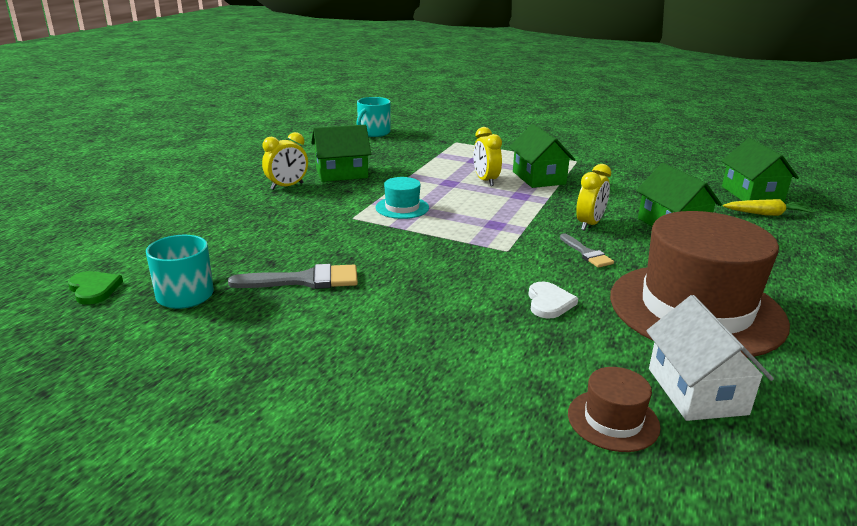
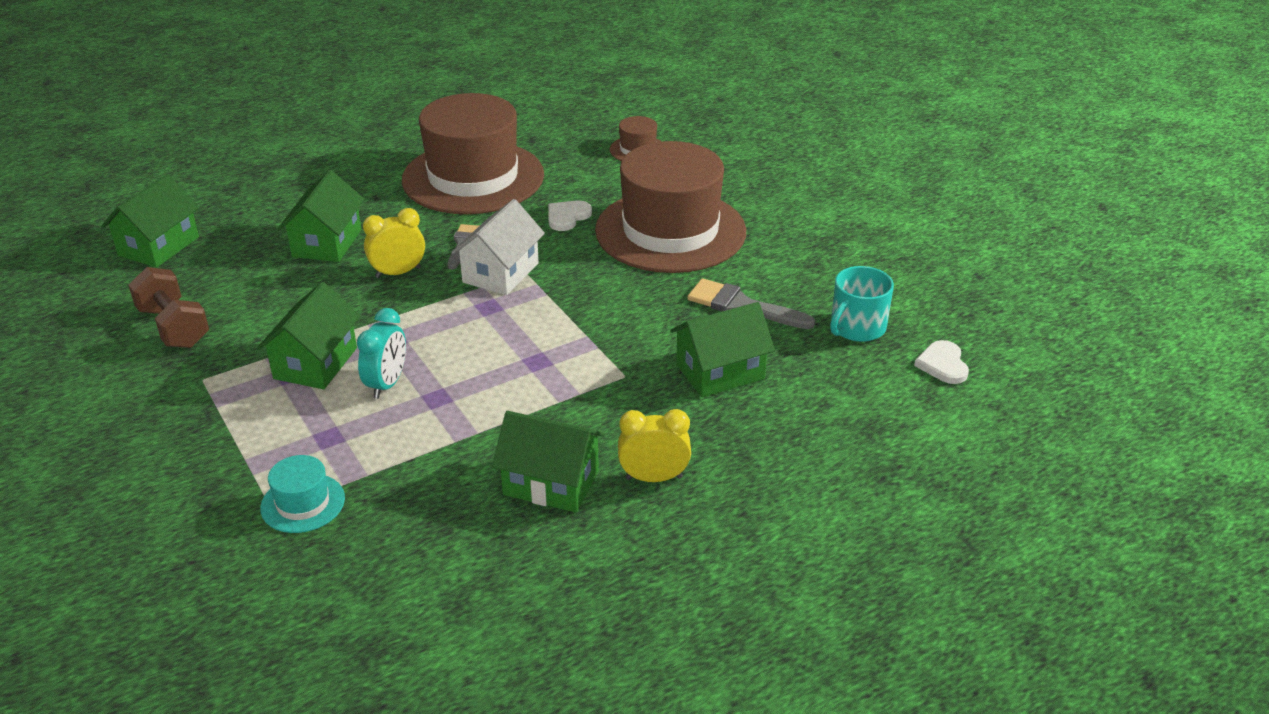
camera: 145 degrees left, 10 degrees up
(94, 289) = (943, 364): green heart -> white heart
(287, 236) = (720, 372): none -> green house
(373, 133) = (359, 615): turquoise mug -> none
(402, 208) = (552, 371): turquoise hat -> turquoise hat (303, 503)
(437, 323) = (670, 231): none -> brown hat
(485, 180) = (387, 384): yellow clock -> turquoise clock
(640, 170) = (174, 327): none -> brown dumbbell
(696, 391) = (568, 144): white house -> white house (501, 273)
(766, 214) = (213, 222): yellow carrot -> none

